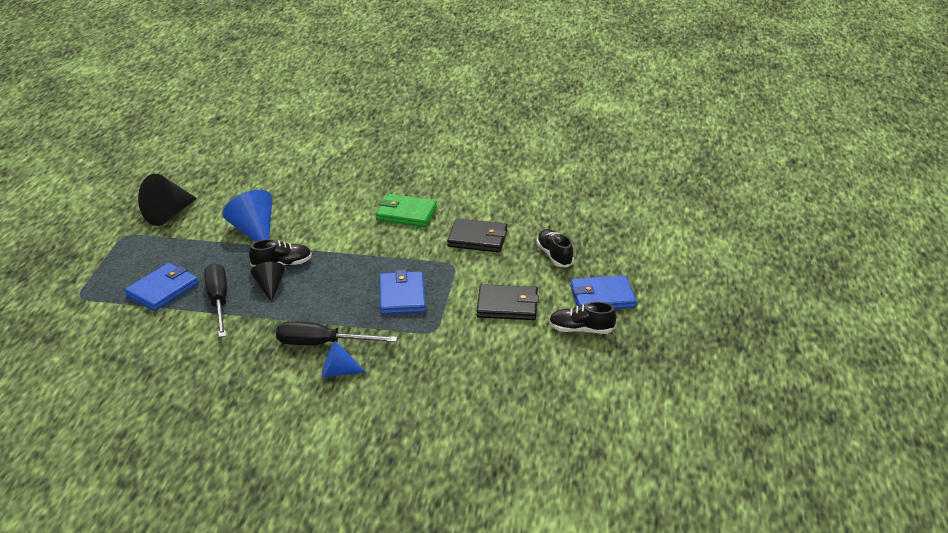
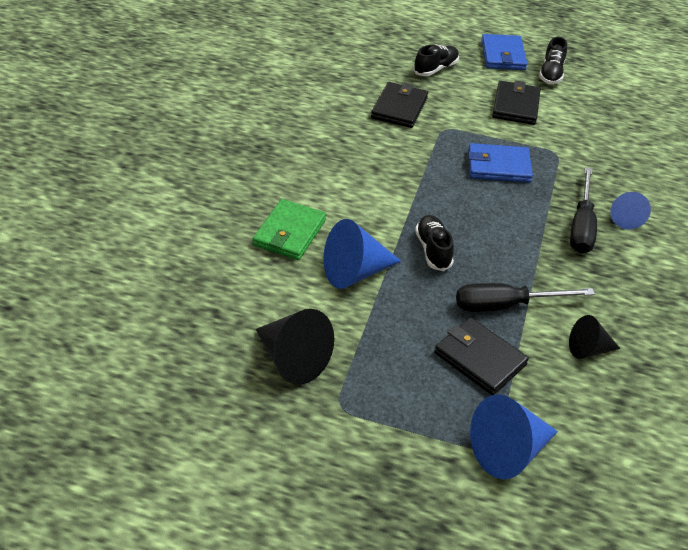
camera: 85 degrees left, 10 degrees up
(75, 304) = (508, 451): none -> blue cone
(162, 290) = (479, 359): blue wallet -> black wallet
(270, 287) = (478, 261): black cone -> black cone (588, 349)
(406, 213) = (340, 149): green wallet -> green wallet (289, 233)
(554, 255) = (435, 69): black shoe -> black shoe turned 150 degrees clockwise

